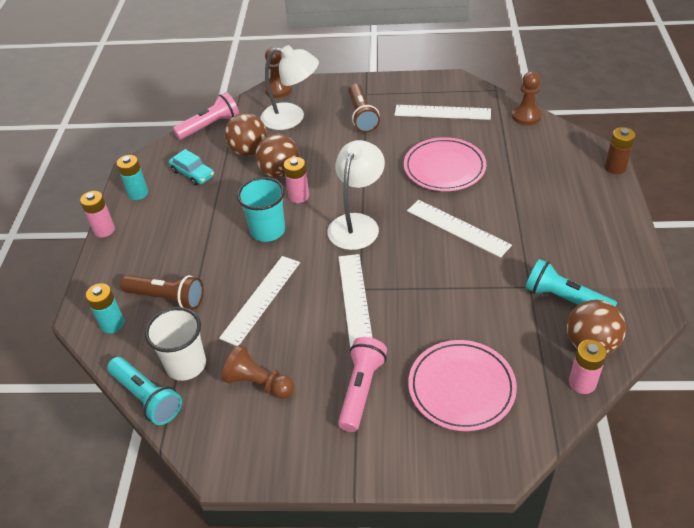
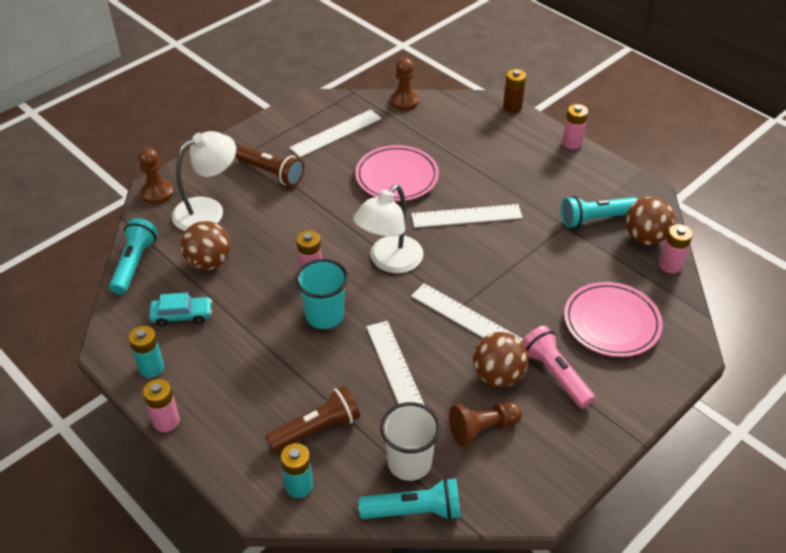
camera: 50 degrees left, 0 degrees up
(210, 126) = (134, 264): pink flashlight -> turquoise flashlight
(280, 172) = (265, 263): brown ball -> brown ball (498, 376)
(357, 224) = (389, 262): white lamp -> white lamp turned 120 degrees counterclockwise
(631, 226) = (572, 143): none -> pink battery

